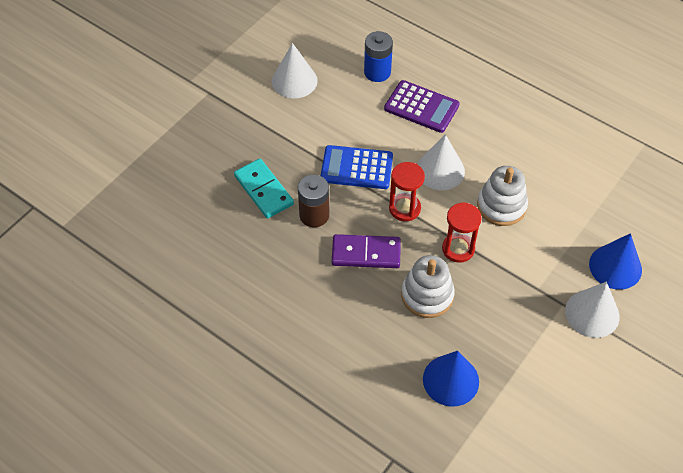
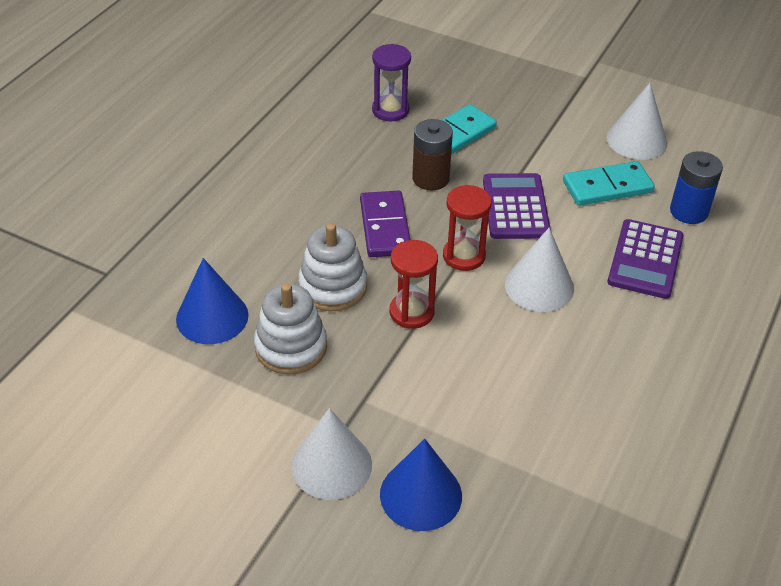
camera: 80 degrees right, 10 degrees down
(219, 230) = (390, 110): none -> purple hourglass
(343, 110) = (607, 187): none -> turquoise domino
(356, 168) = (515, 207): blue calculator -> purple calculator
(501, 206) = (497, 354): white stacking toy -> white stacking toy (291, 347)

